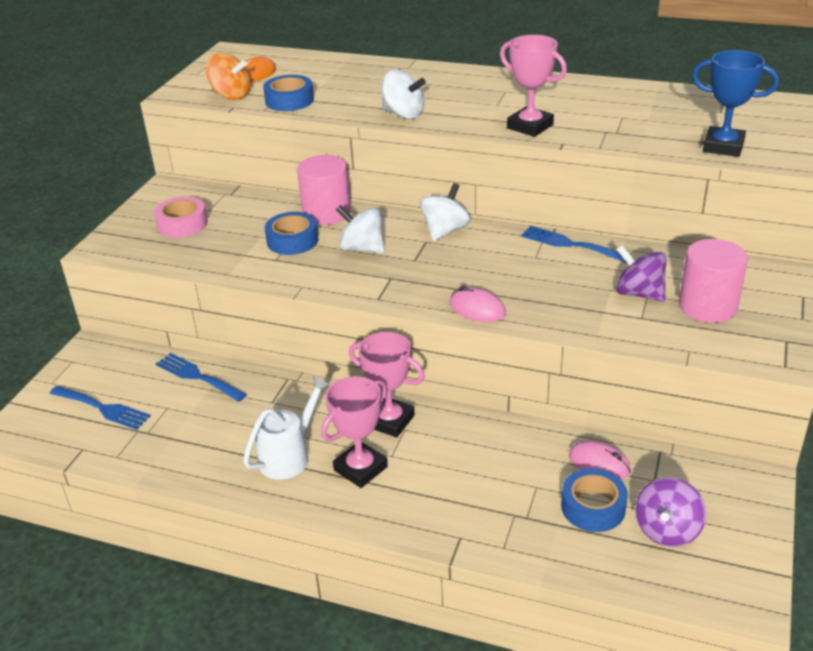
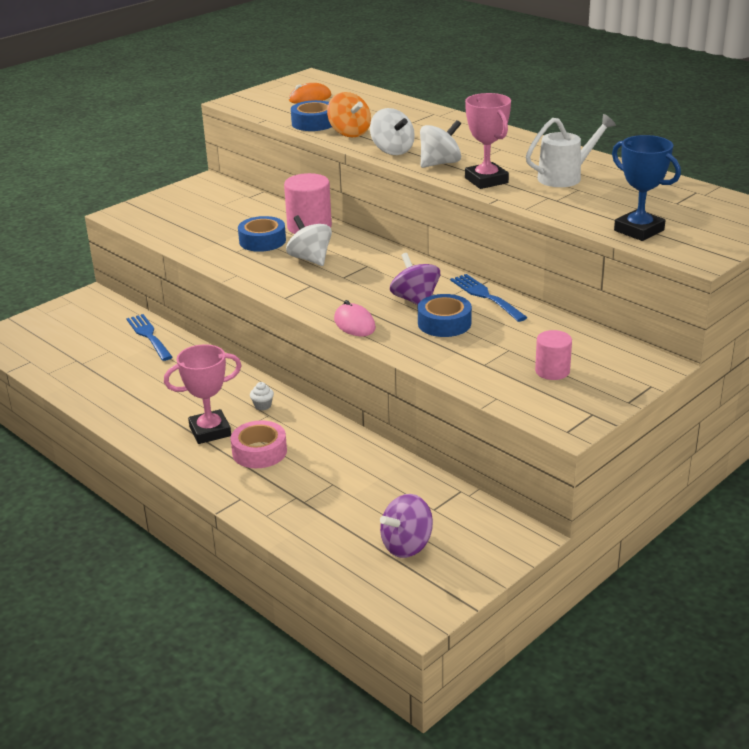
camera: 25 degrees right, 5 degrees down
(103, 408) = (65, 339): blue fork -> none
(182, 224) = (192, 210): pink tape -> pink tape (259, 452)
(231, 95) = (273, 111): orange spinning top -> orange spinning top (349, 133)
(289, 455) = (167, 407): white watering can -> white watering can (565, 177)
(390, 421) = (262, 406): pink trophy -> white cupcake
(445, 231) = (391, 261): white spinning top -> white spinning top (440, 163)
(593, 507) = (363, 511): blue tape -> blue tape (444, 323)
(599, 463) = (399, 484): pink mouse -> none
(639, 293) = (502, 347): purple spinning top -> purple spinning top (415, 300)
(707, 306) = (552, 371): pink cylinder -> pink cylinder, size x0.62

